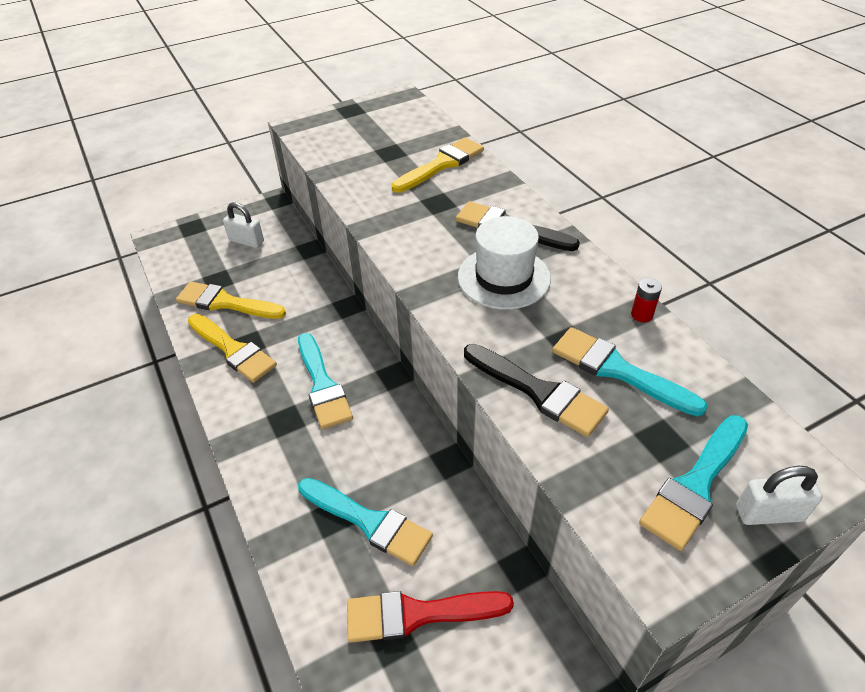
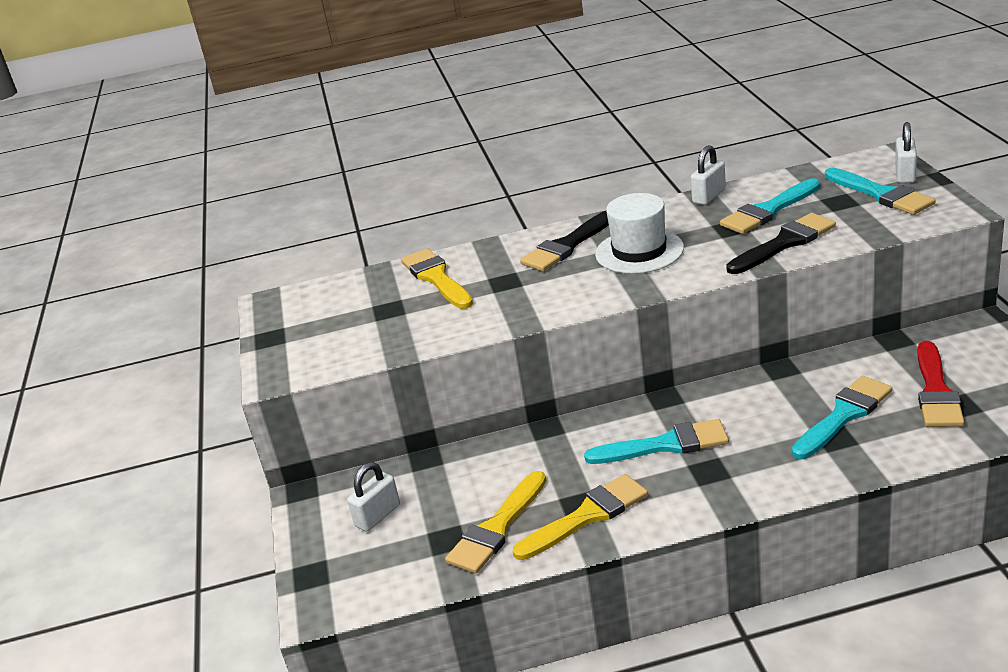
camera: 70 degrees left, 15 degrees down
(641, 315) = (709, 196): red battery -> white padlock

